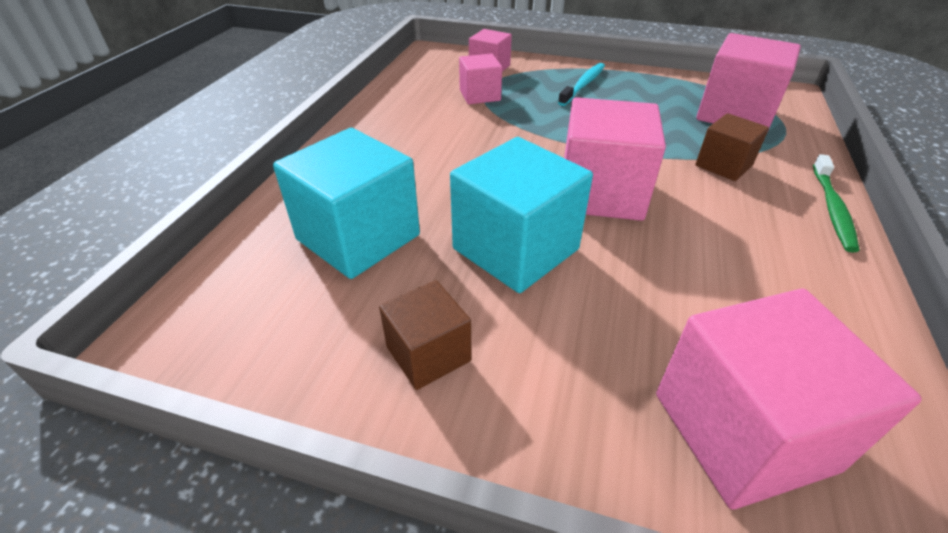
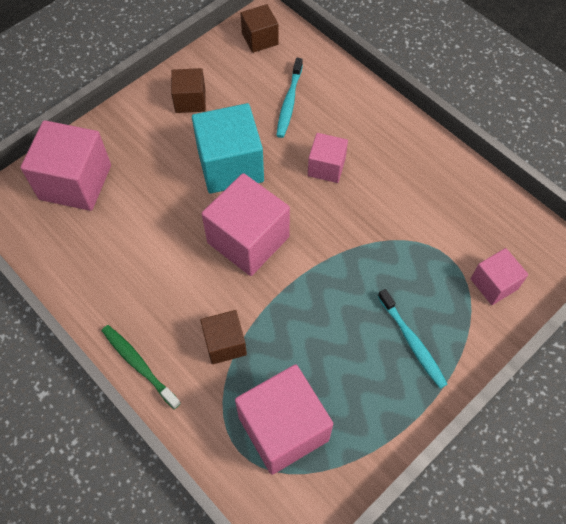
camera: 120 degrees right, 20 degrees up
(222, 324) = (260, 39): none -> brown cube
(358, 237) = (289, 102): turquoise cube -> turquoise toothbrush
(480, 95) = (435, 245): pink cube -> pink cube (326, 167)

